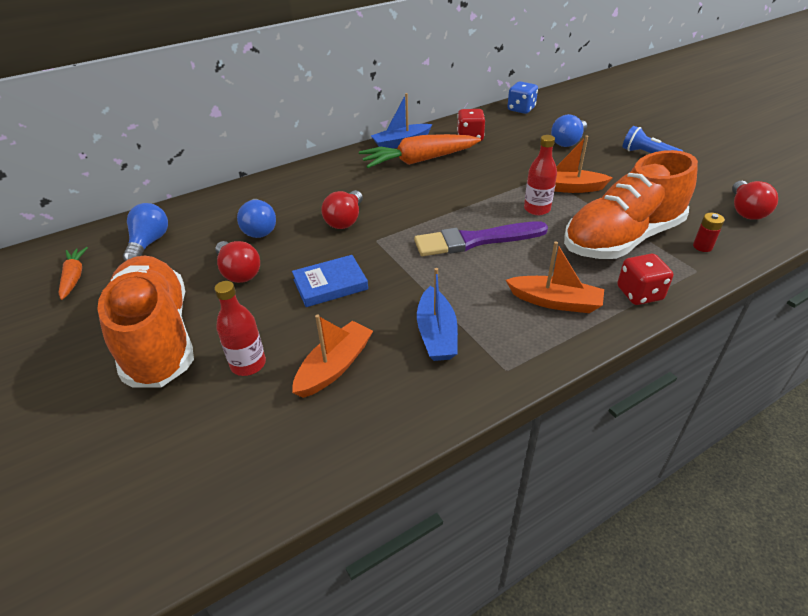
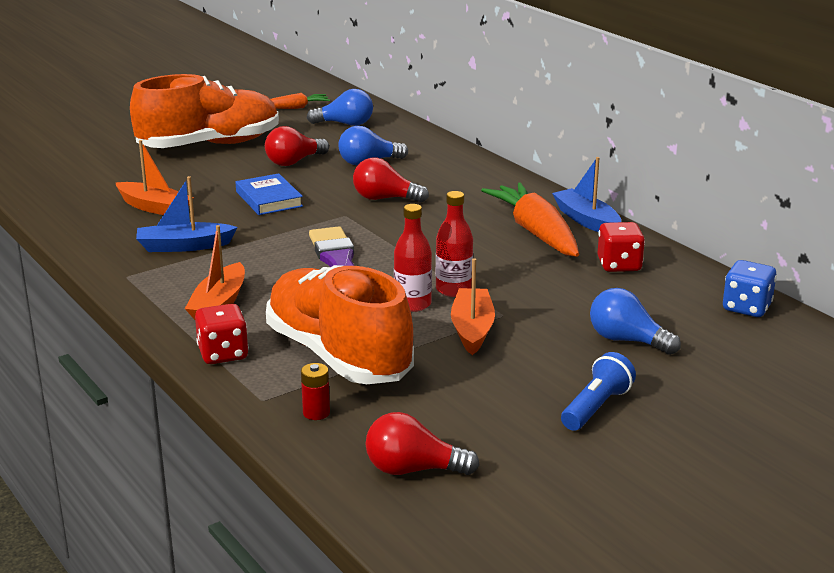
camera: 85 degrees right, 15 degrees down
(248, 364) = (168, 178): red bottle -> red bottle (453, 290)

